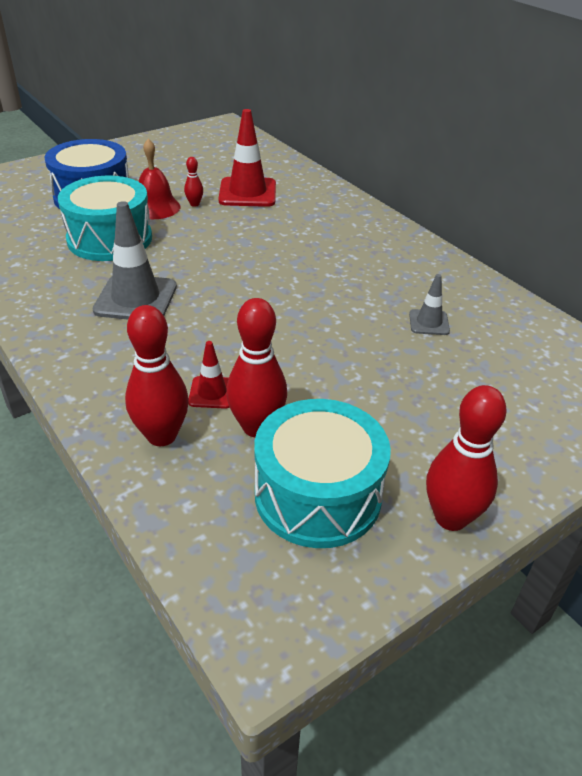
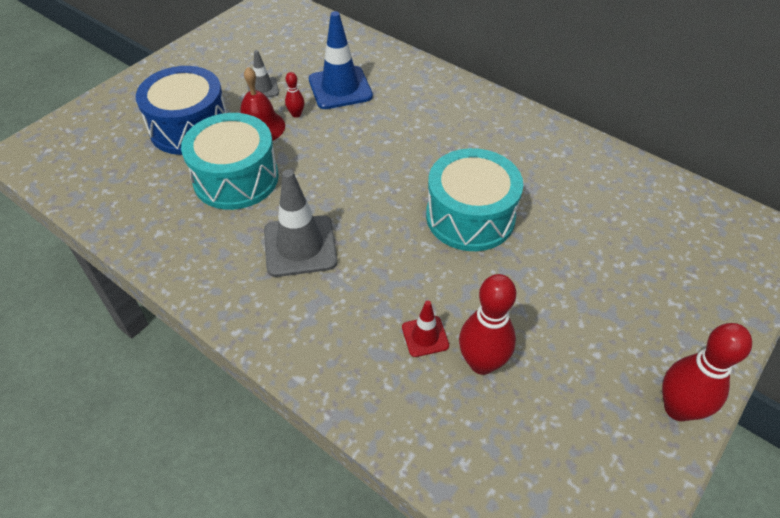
camera: 15 degrees left, 10 degrees up
(162, 436) = (405, 397): red bowling pin -> none
(247, 193) = (340, 88): red traffic cone -> blue traffic cone
(318, 495) = (565, 419): turquoise drum -> turquoise drum (470, 216)
(429, 322) = (572, 206): grey traffic cone -> grey traffic cone (263, 88)

